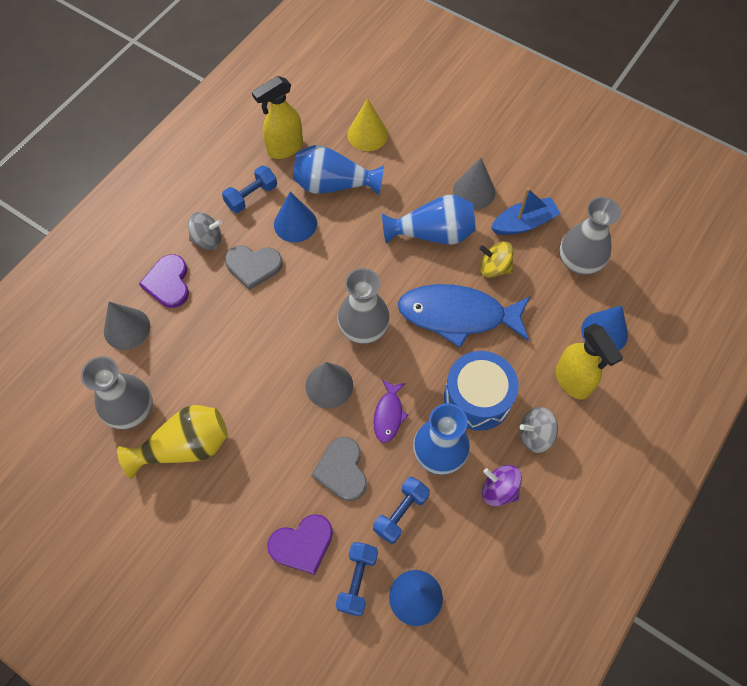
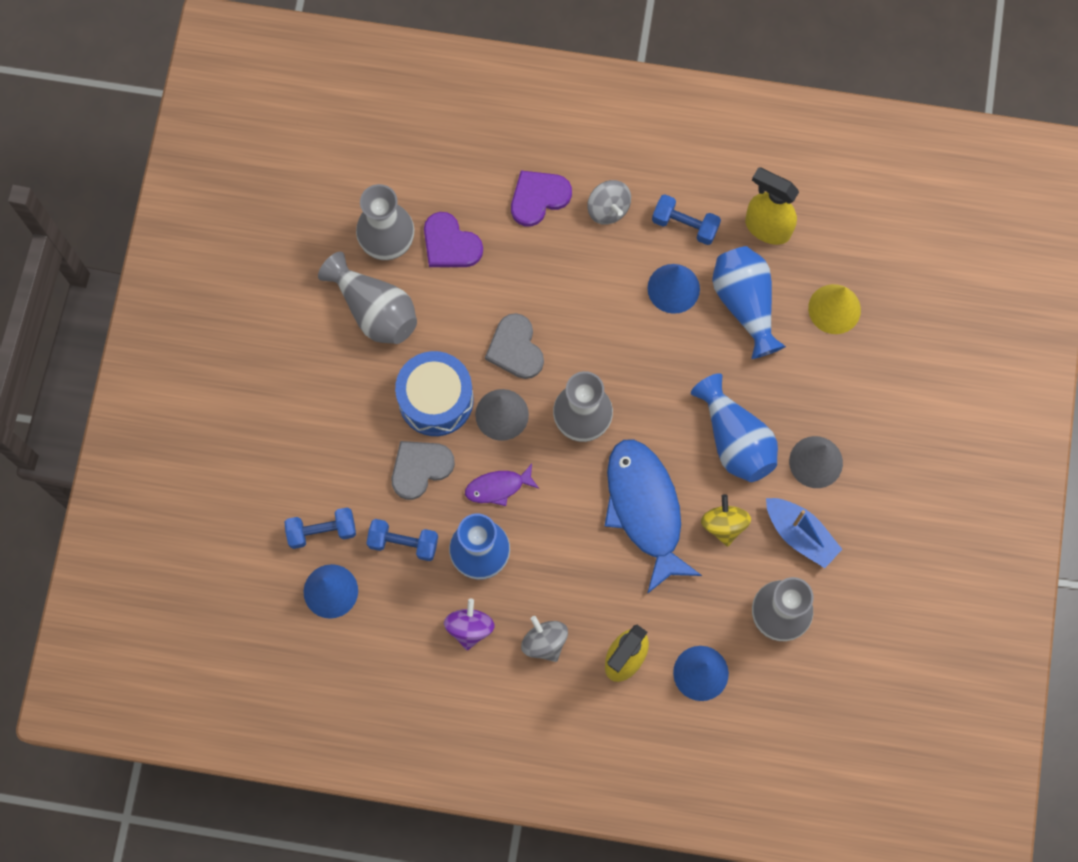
camera: 65 degrees right, 10 degrees up
(127, 328) = (468, 187): grey cone -> none
(185, 447) = (374, 310): yellow vase -> grey vase
(253, 266) = (600, 272): grey heart -> grey heart (515, 348)
(302, 544) = (332, 465): purple heart -> purple heart (450, 244)
(477, 398) = (558, 568): blue drum -> blue drum (436, 400)

